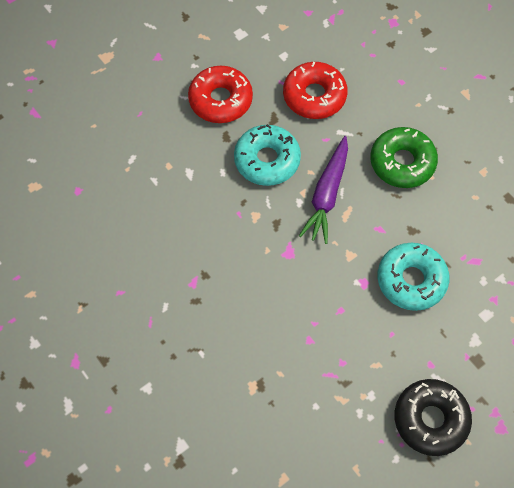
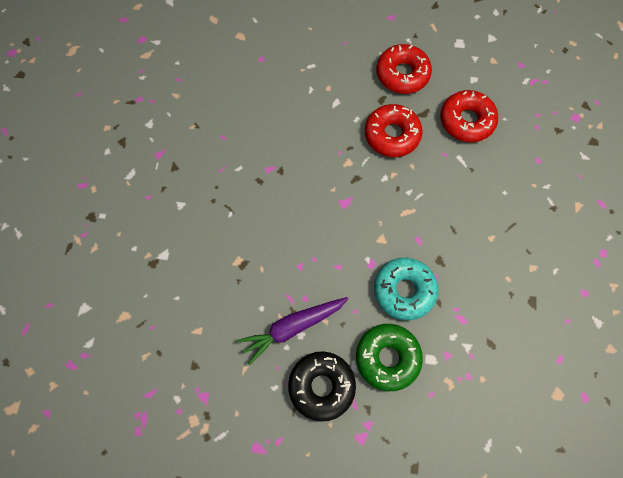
camera: 45 degrees right, 5 degrees up
(267, 160) = (392, 135): turquoise donut -> red donut
(327, 195) = (407, 189): purple carrot -> purple carrot (293, 327)
(402, 162) = (480, 212): green donut -> green donut (387, 358)

